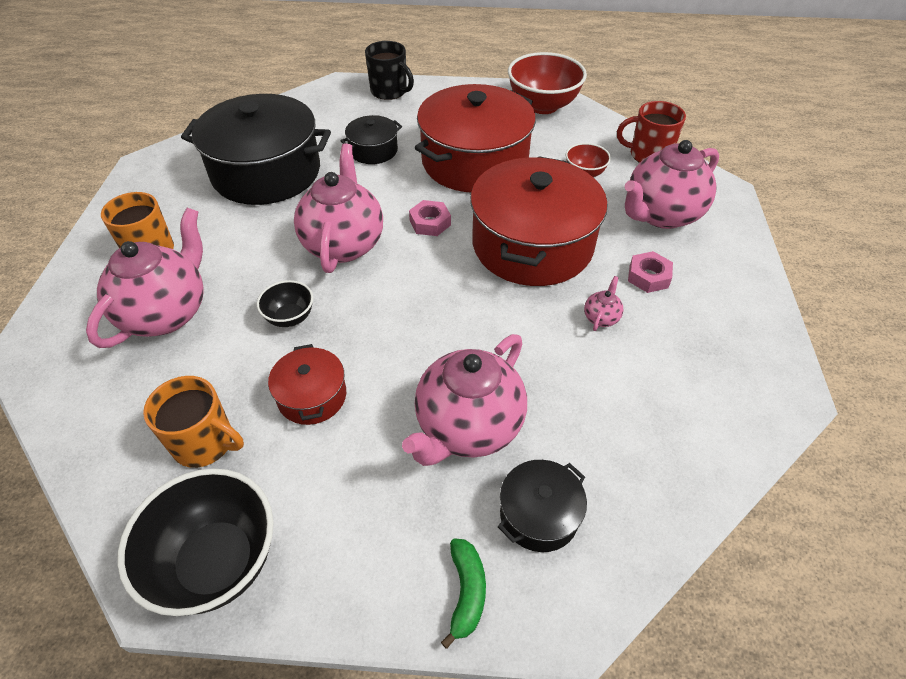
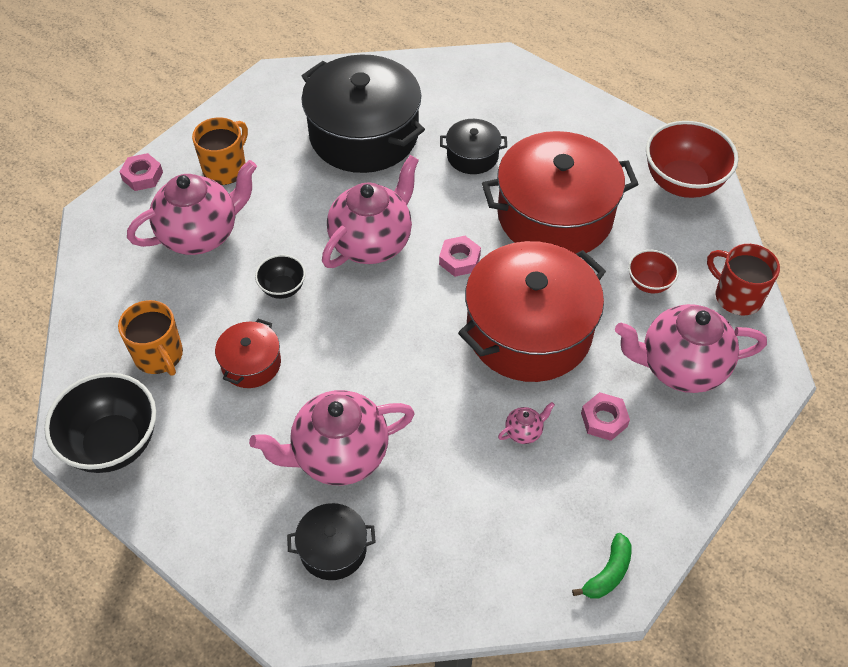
camera: 35 degrees right, 5 degrees up
(61, 293) = (142, 176): none -> pink nut
(390, 91) = (543, 92): black mug -> none
(466, 592) = (243, 565): green banana -> green banana (608, 573)

